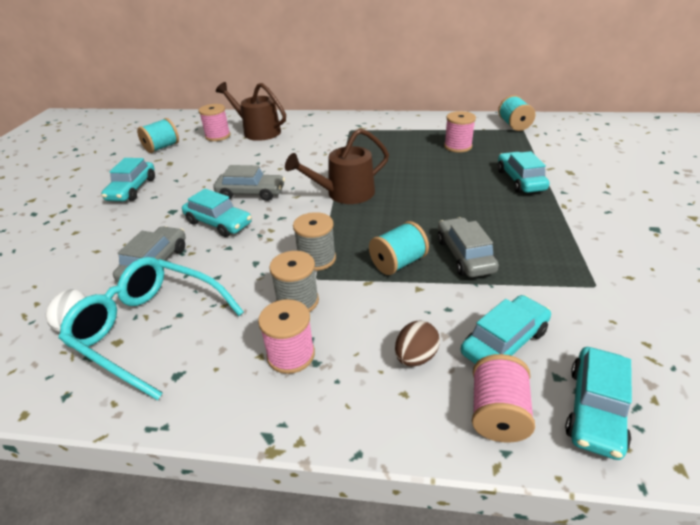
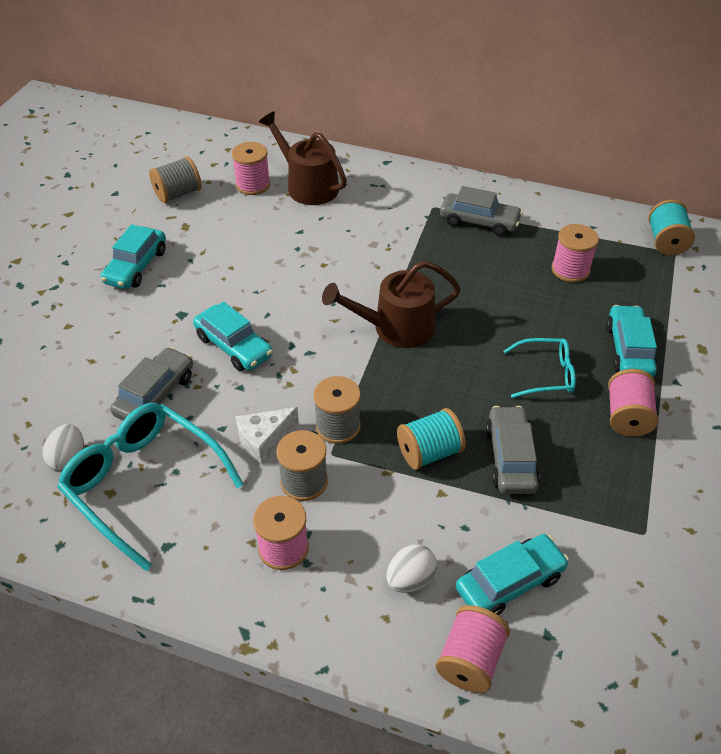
camera: 10 degrees right, 10 degrees up
(162, 147) = (178, 194): turquoise spool -> grey spool
(251, 193) = (280, 303): grey car -> grey car (479, 221)
(256, 278) = (264, 440): none -> white cheese
(415, 357) = (410, 579): brown egg -> white egg
(468, 202) = (546, 374): none -> turquoise glasses
(540, 216) = (627, 416): none -> pink spool
(595, 409) = (569, 678): turquoise car -> none

